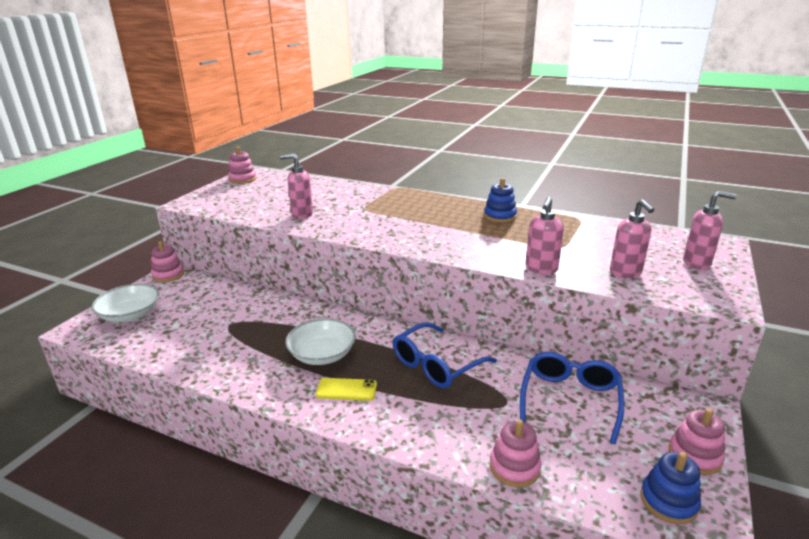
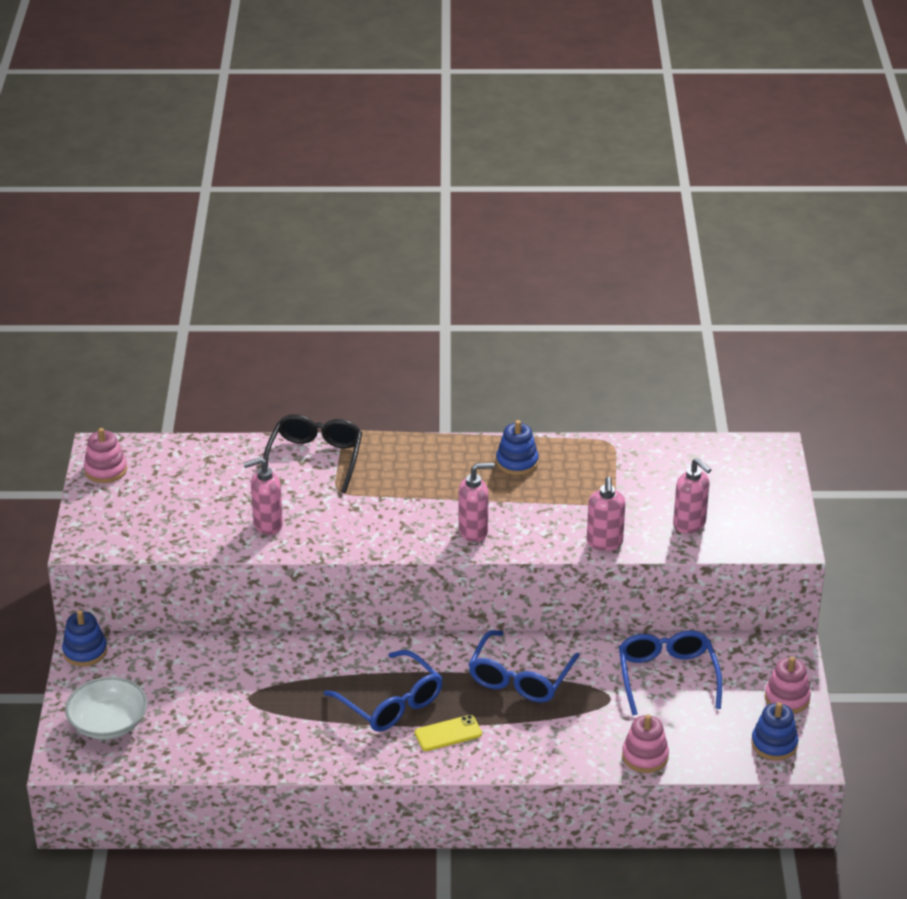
camera: 25 degrees left, 10 degrees up
(168, 275) = (85, 651): pink stacking toy -> blue stacking toy
(322, 354) = (391, 703): white bowl -> blue glasses
(365, 194) = (315, 459): none -> black glasses
(697, 263) = (755, 490): pink soap dispenser -> pink soap dispenser (473, 531)

